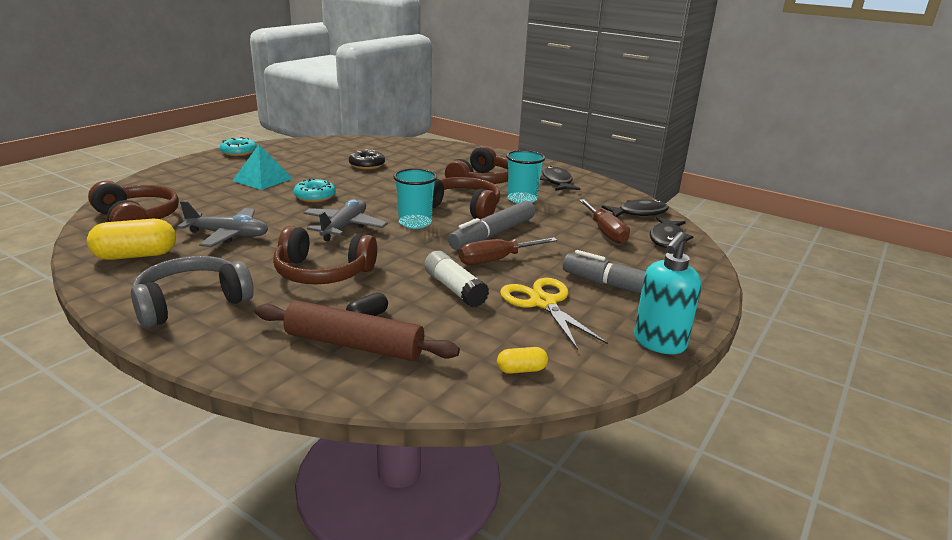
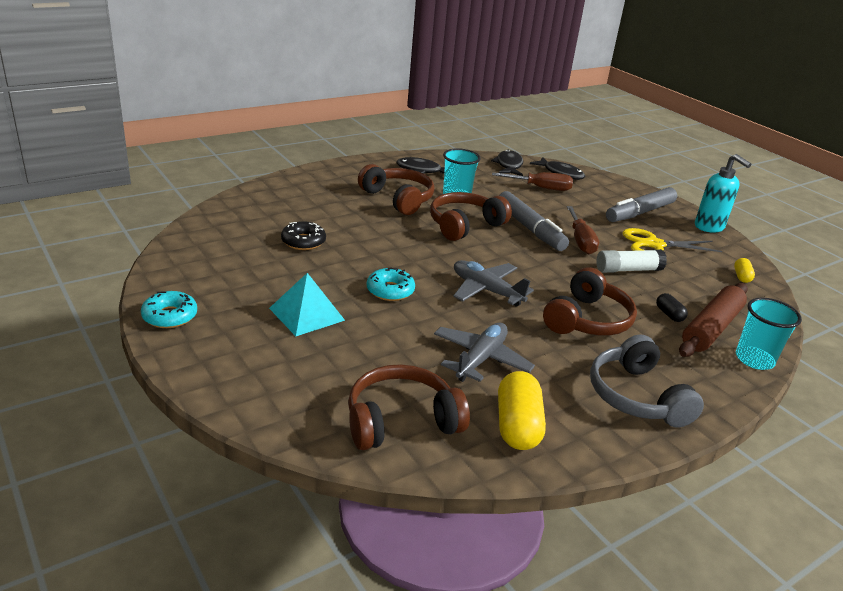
camera: 70 degrees left, 5 degrees up
(415, 223) = (490, 254): turquoise cup -> turquoise cup (754, 359)

